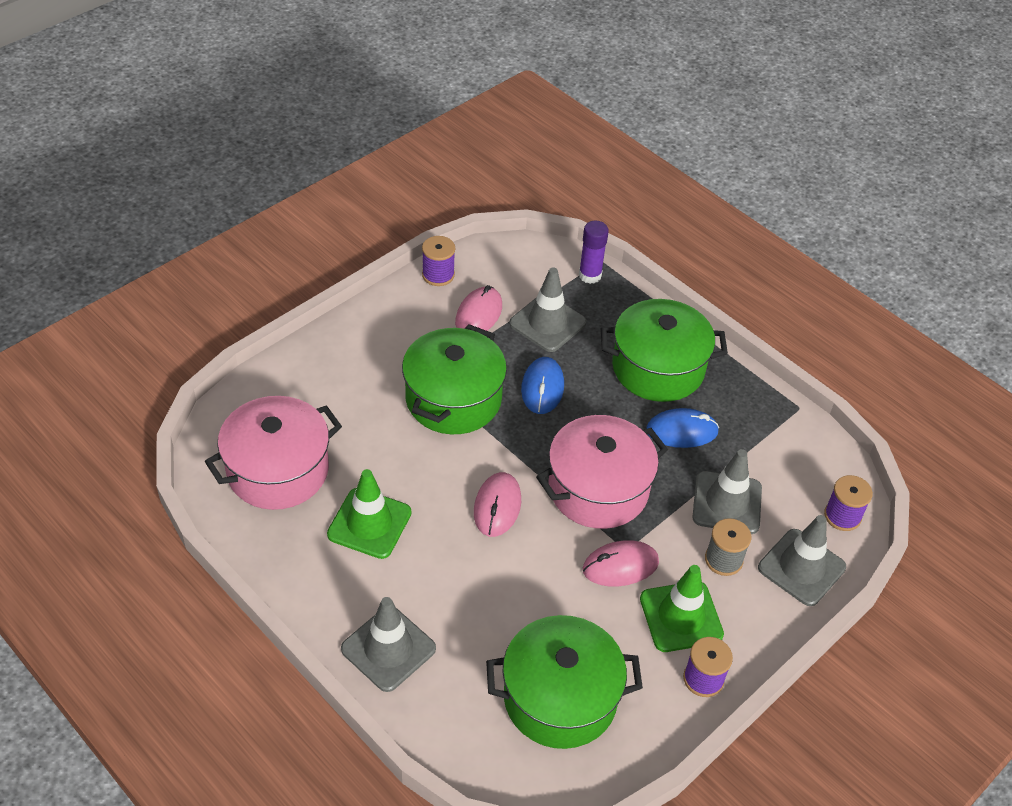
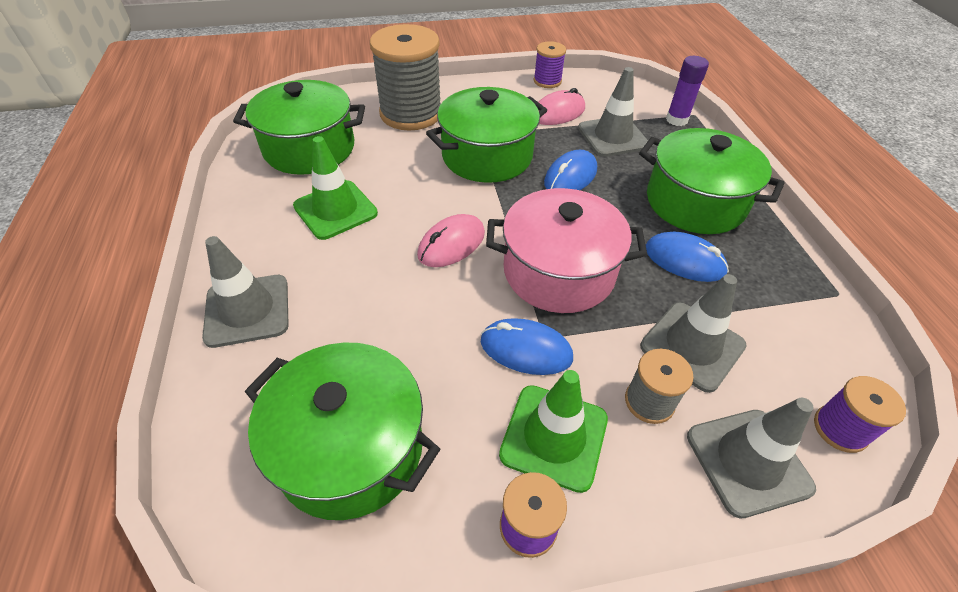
camera: 35 degrees right, 0 degrees up
(278, 470) = (309, 148): pink pot -> green pot
(338, 380) = (411, 113): none -> grey spool
(620, 566) = (526, 349): pink mouse -> blue mouse

